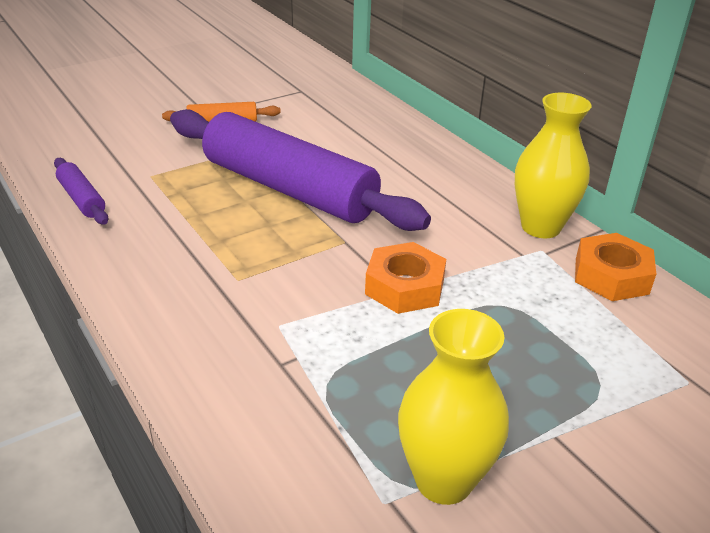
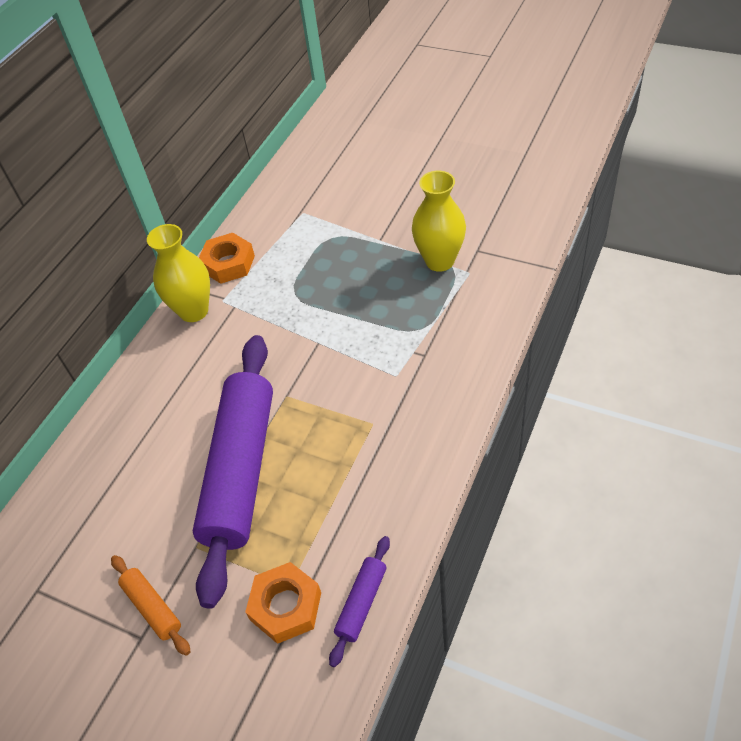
camera: 115 degrees left, 15 degrees up
(405, 286) = (312, 341): orange nut -> orange nut (286, 606)

